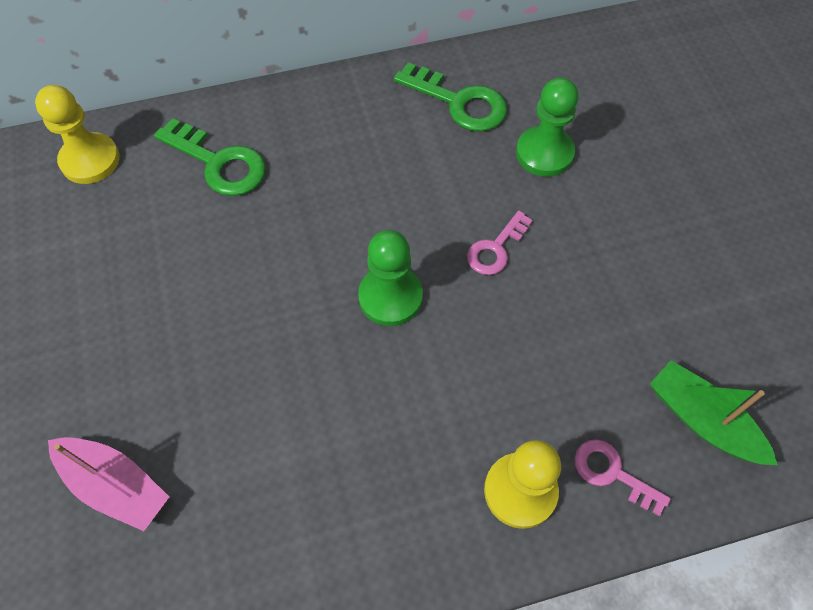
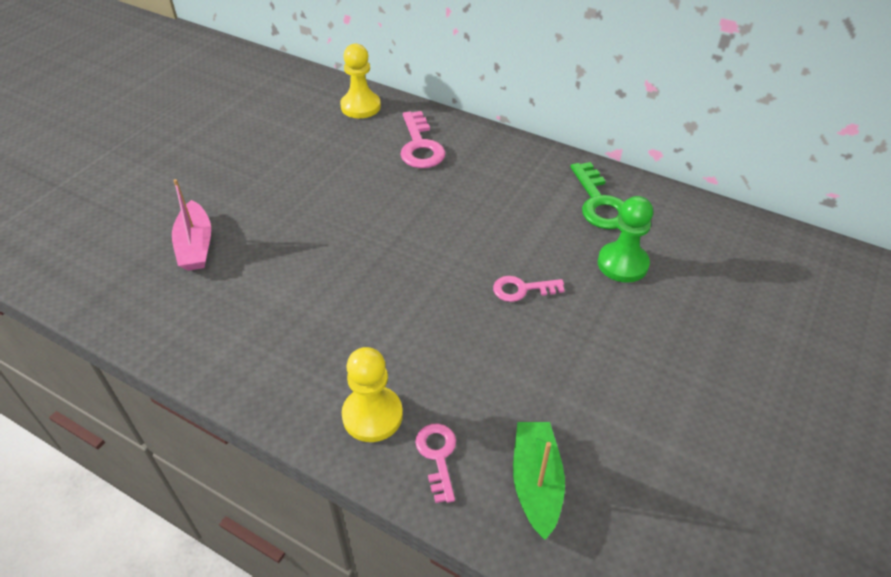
camera: 45 degrees right, 15 degrees down
(219, 163) = (420, 146): green key -> pink key
(390, 297) = (428, 267): green pawn -> none

